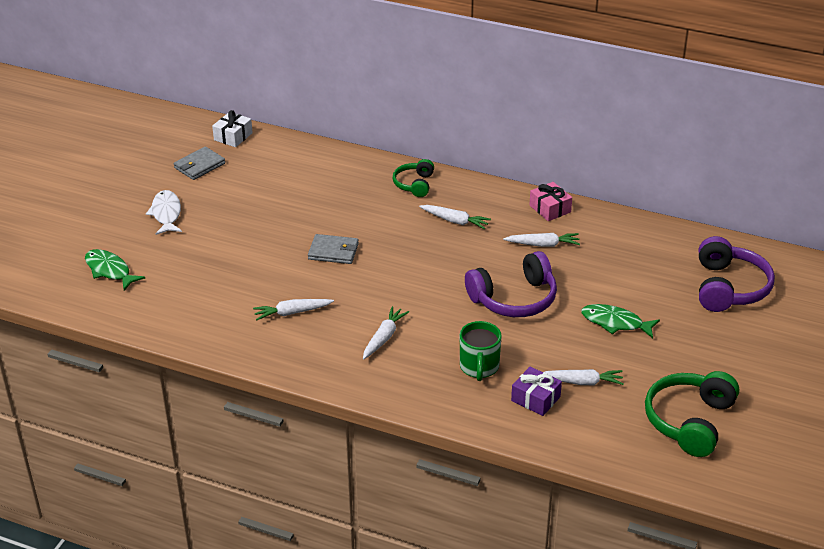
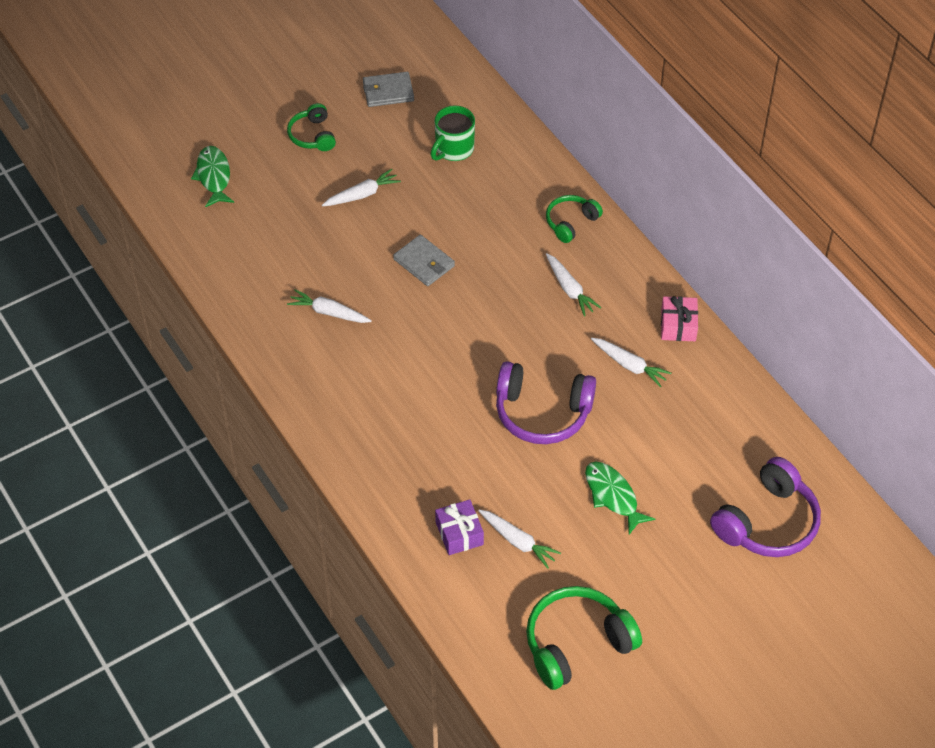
camera: 35 degrees right, 15 degrees up
(166, 214) = (312, 135): white fish -> green headphones
(233, 136) = (448, 70): white gift -> none
(384, 337) = (385, 387): white carrot -> white carrot (362, 194)
(479, 367) = (440, 469): green mug -> green mug (453, 149)

